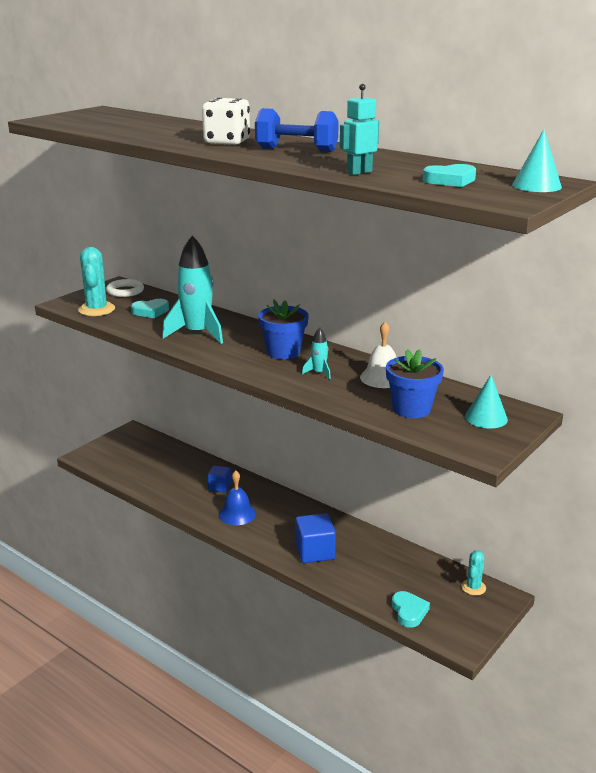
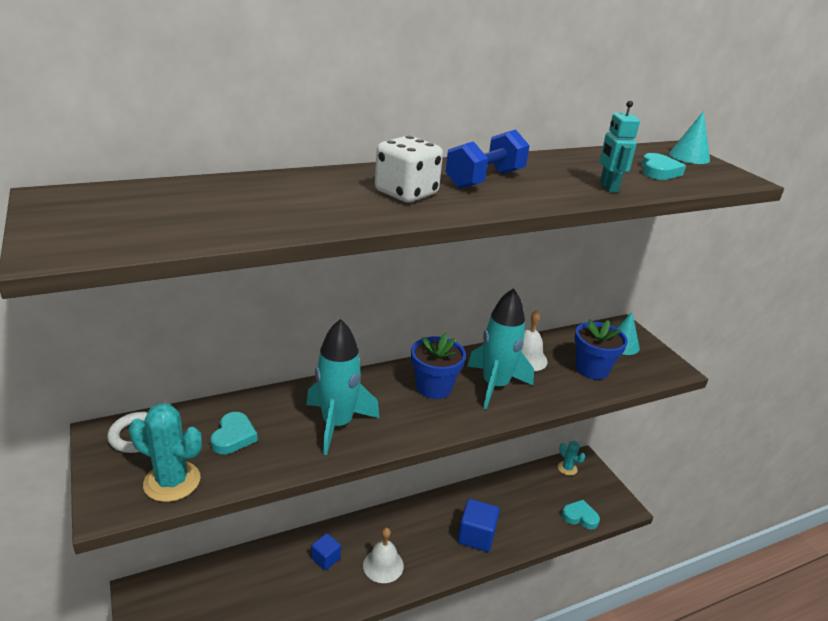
camera: 65 degrees left, 5 degrees up
(237, 514) = (383, 565): blue bell -> white bell
(319, 373) = (495, 386): turquoise rocket -> turquoise rocket, size x2.24

